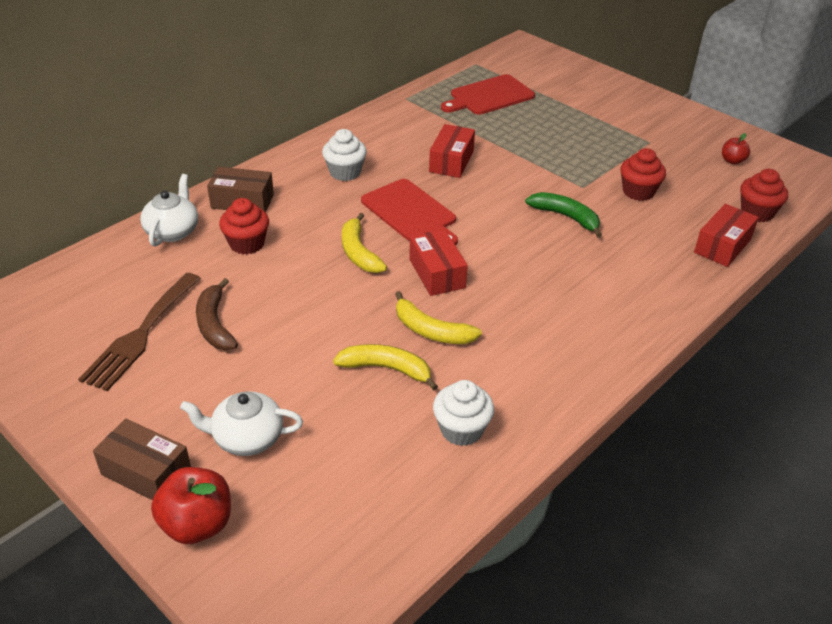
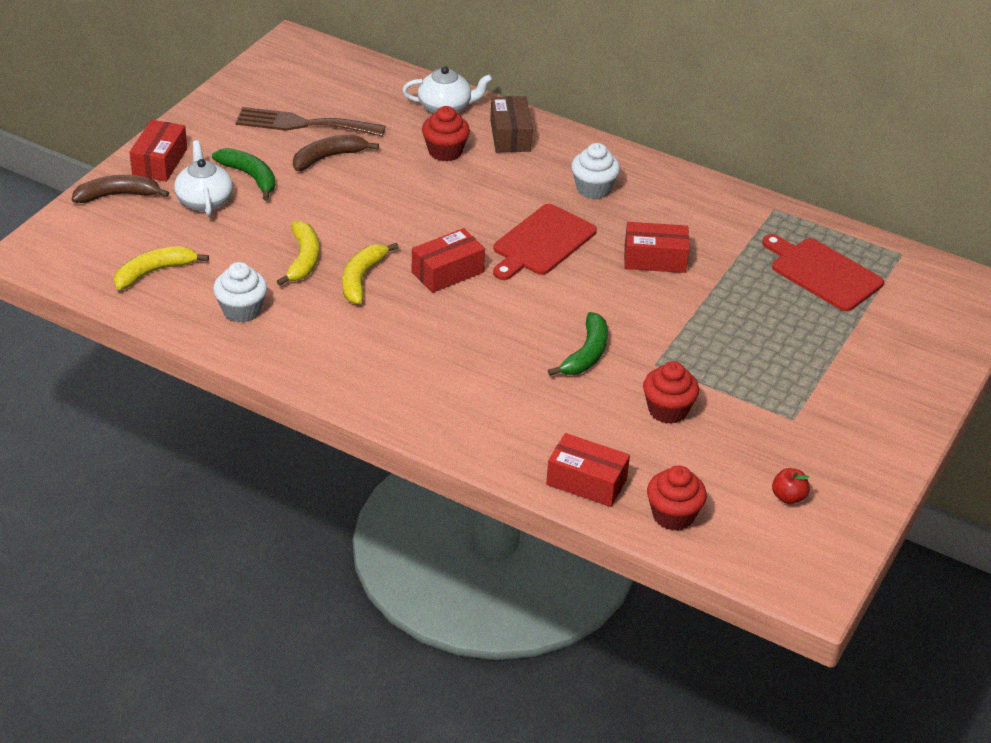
camera: 75 degrees right, 0 degrees up
(146, 472) = (160, 162): brown box -> red box
(197, 524) = (117, 195): red apple -> brown banana
(219, 391) = (250, 176): none -> green banana
(358, 252) = (460, 219): yellow banana -> yellow banana (154, 272)

